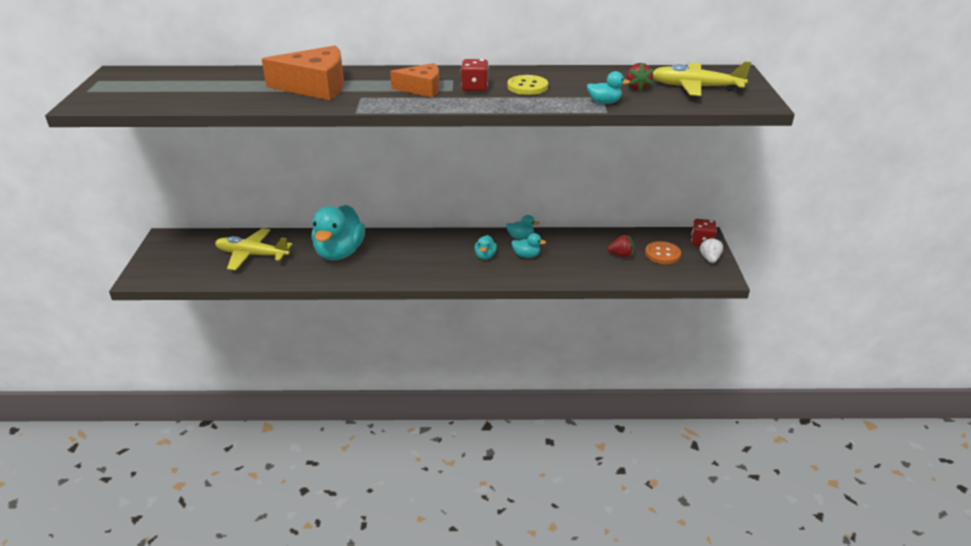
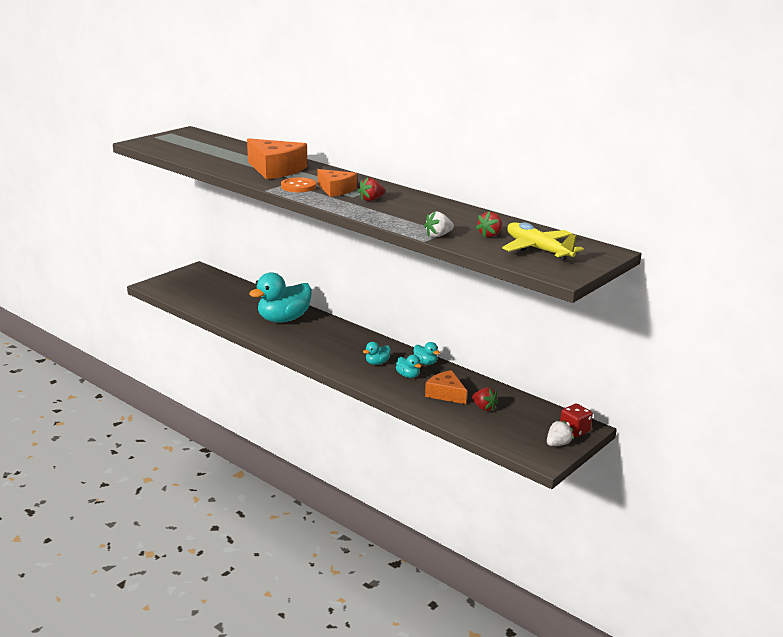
camera: 40 degrees right, 10 degrees down
(252, 255) = (229, 299): yellow plane -> none
(474, 88) = (371, 200): red dice -> red strawberry
(527, 87) = (409, 210): yellow button -> none
(578, 257) = (445, 394): none -> orange cheese
(604, 102) = (438, 235): turquoise duck -> white strawberry
(662, 254) = (521, 422): orange button -> orange button (298, 186)

